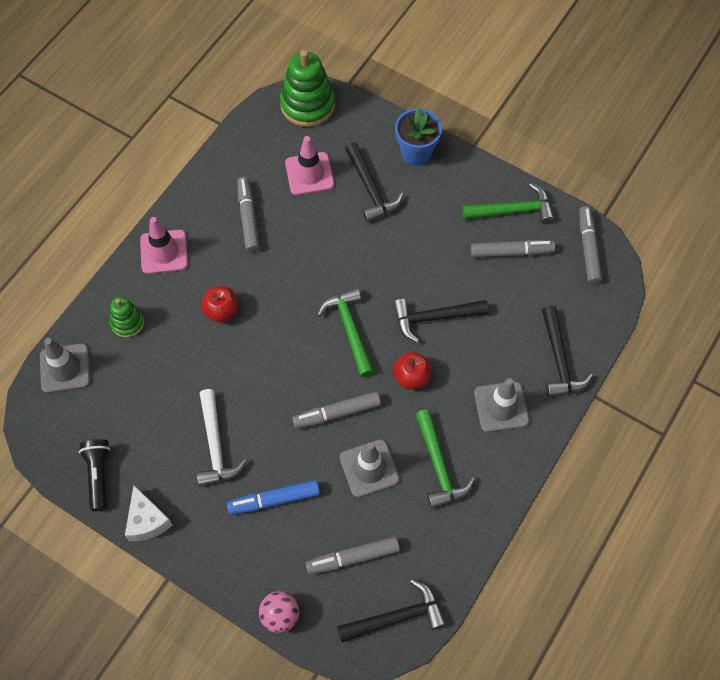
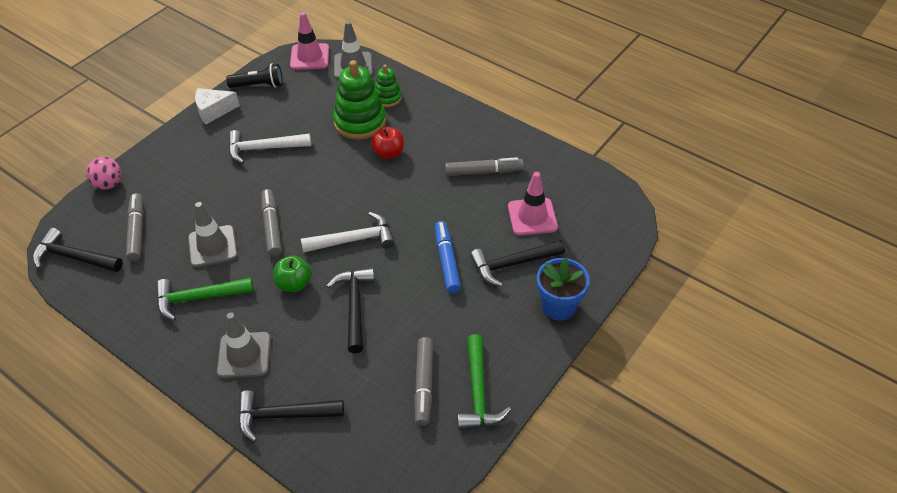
camera: 95 degrees right, 15 degrees down
(164, 252) = (452, 118): pink traffic cone -> pink traffic cone (309, 57)
(274, 500) = (205, 183): blue marker -> blue marker (447, 261)
(308, 104) = (618, 218): green stacking toy -> green stacking toy (360, 122)
(350, 329) = (354, 240): green hammer -> white hammer
(396, 617) = (74, 257): black hammer -> black hammer turned 120 degrees clockwise
(411, 377) = (294, 284): red apple -> green apple
(588, 248) = (420, 466): grey marker -> none

